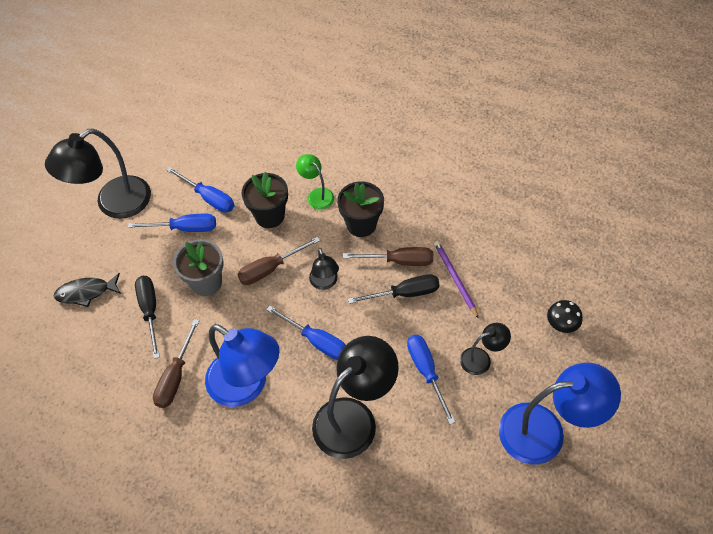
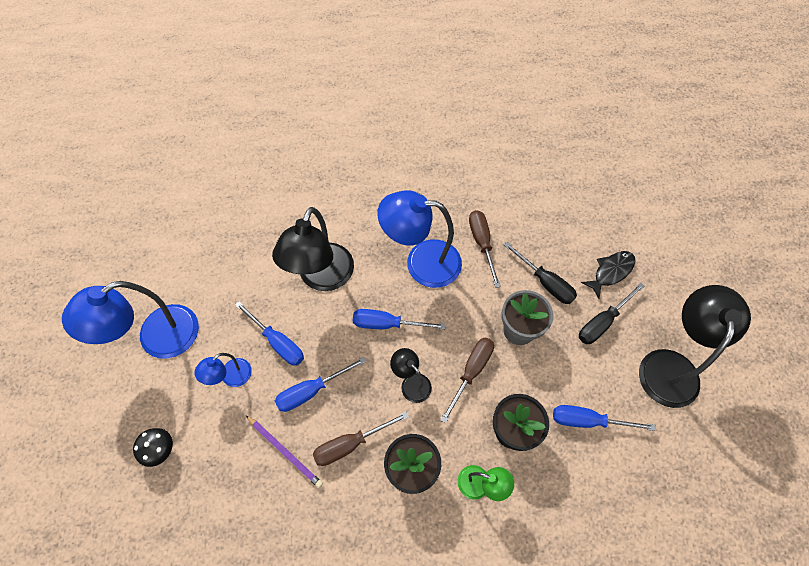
camera: 150 degrees right, 5 degrees up
(185, 228) = (582, 374): blue screwdriver -> blue screwdriver (311, 391)
(405, 293) = (329, 409): black screwdriver -> black screwdriver (602, 322)
(481, 359) = (231, 377): black lamp -> blue lamp

